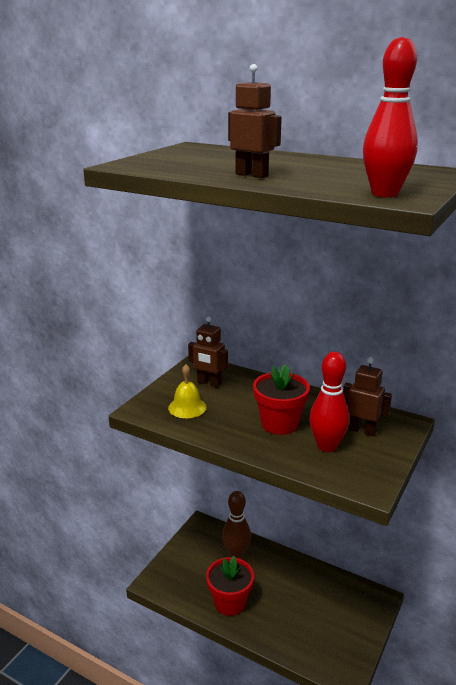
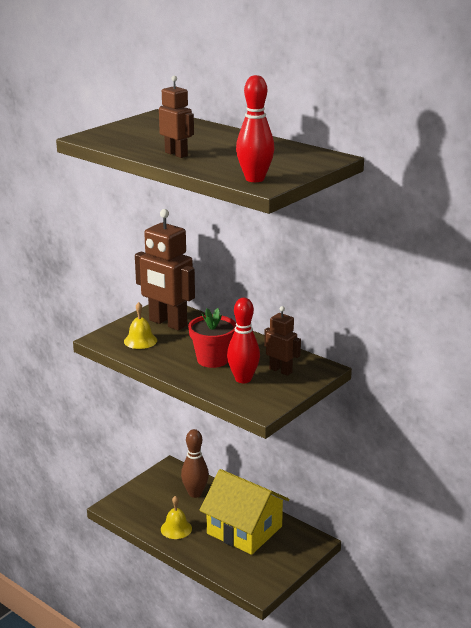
camera: 10 degrees right, 0 degrees up
(209, 383) = (167, 323): brown robot -> brown robot, size x1.84
(230, 602) = (176, 528): red flower pot -> yellow bell
(302, 594) = (244, 530): none -> yellow house

